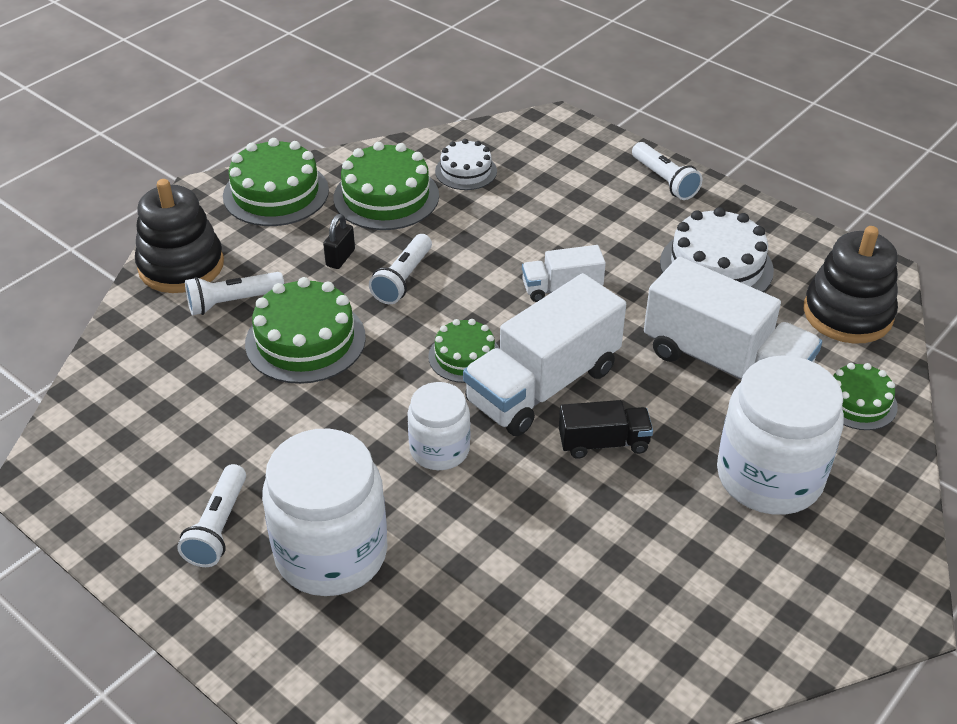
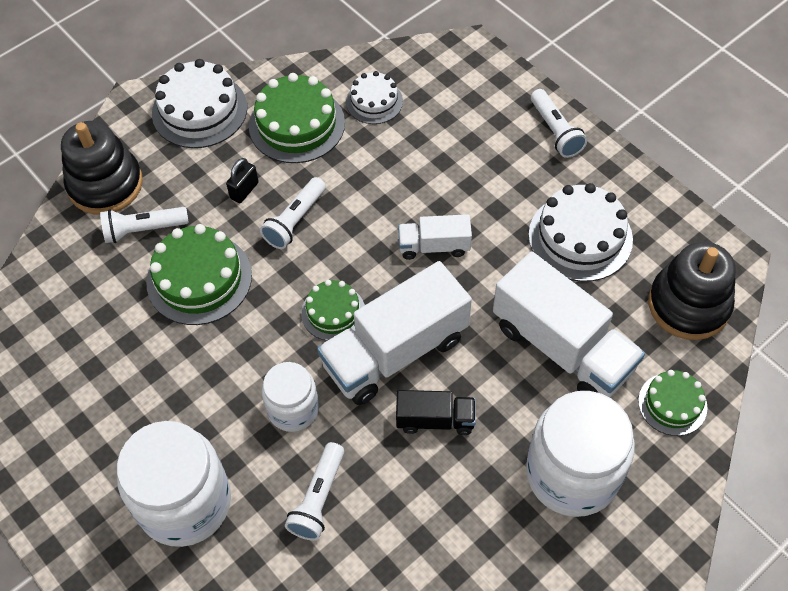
camera: 10 degrees right, 15 degrees up
(218, 527) = (97, 464): white flashlight -> white flashlight (318, 498)
(276, 193) = (199, 110): green cake -> white cake

